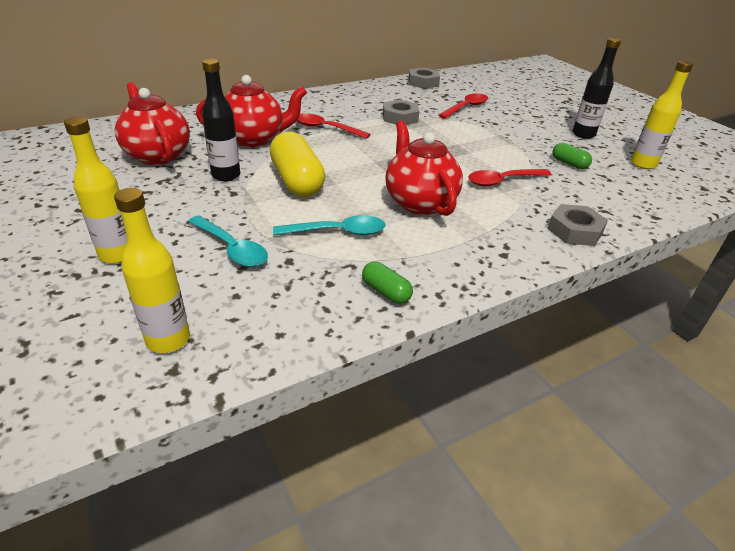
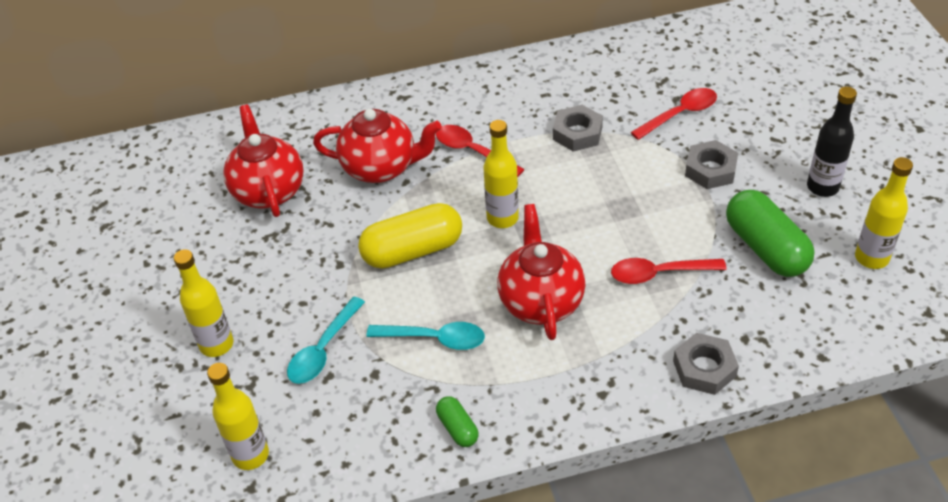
camera: 20 degrees right, 10 degrees up
(226, 175) = (337, 234): black bottle -> none
(232, 248) = (323, 350): turquoise spoon -> turquoise spoon turned 60 degrees clockwise
(297, 181) = (412, 250): yellow capsule -> yellow capsule turned 75 degrees clockwise
(365, 160) = (502, 218): none -> yellow bottle
(423, 82) = (642, 49): grey nut -> grey nut (710, 170)
(569, 164) = (765, 248): green capsule -> green capsule, size x2.03

